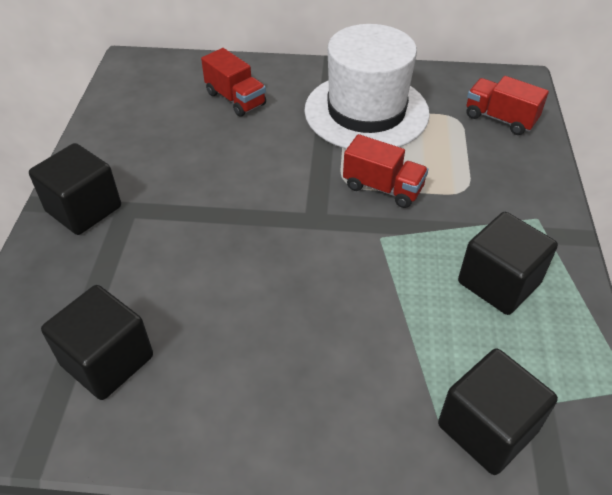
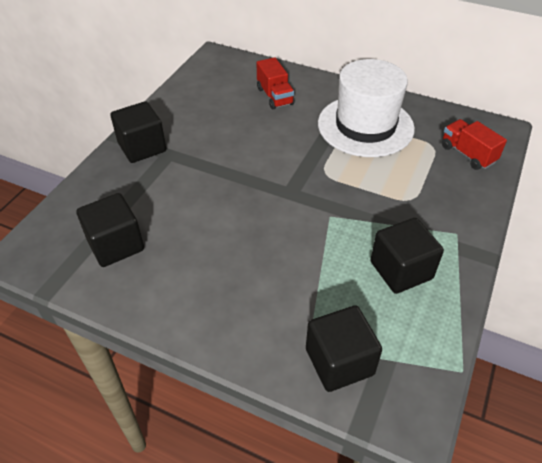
camera: 20 degrees right, 0 degrees up
(383, 188) = (349, 183): red truck -> none

